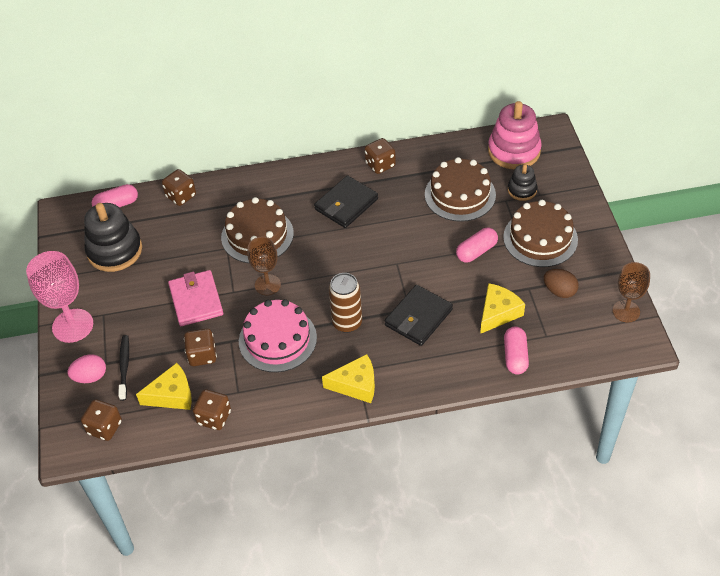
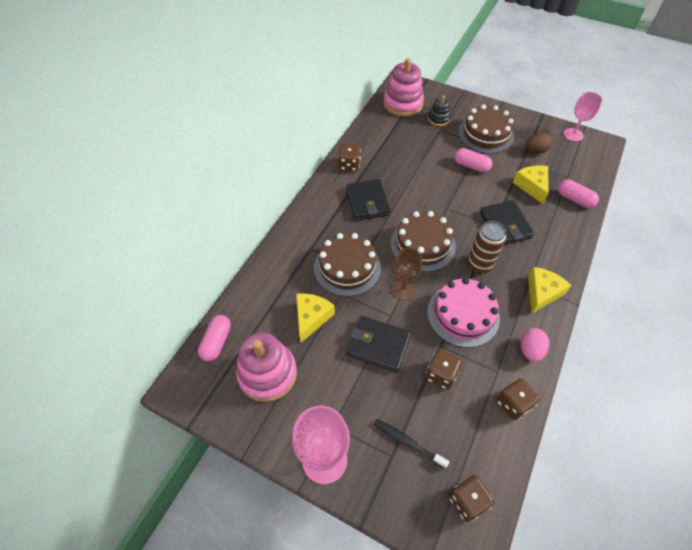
camera: 55 degrees left, 5 degrees up
(90, 377) = (398, 479): pink egg -> pink egg (530, 350)
(114, 251) = (267, 373): black stacking toy -> pink stacking toy
(172, 395) = (467, 422): yellow cheese -> yellow cheese (312, 317)
(181, 196) = (256, 291): brown dice -> none
(196, 300) = (378, 345): pink wallet -> black wallet
(460, 194) = (415, 145): brown cake -> brown cake (422, 244)
(476, 251) = (471, 166): pink capsule -> pink capsule turned 60 degrees counterclockwise
(626, 311) = (573, 135): brown goblet -> pink goblet

